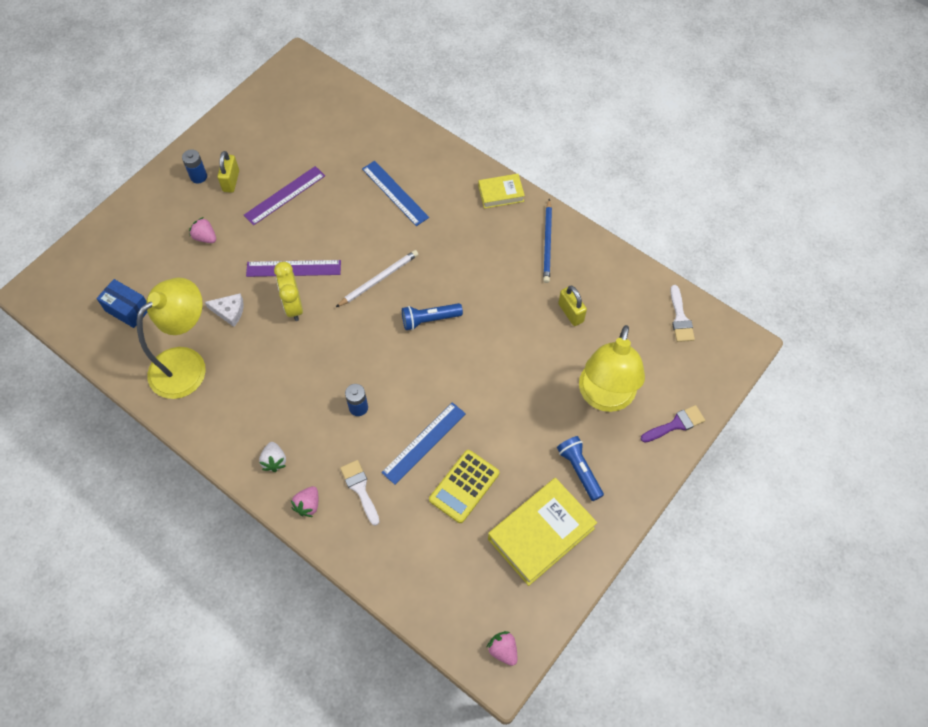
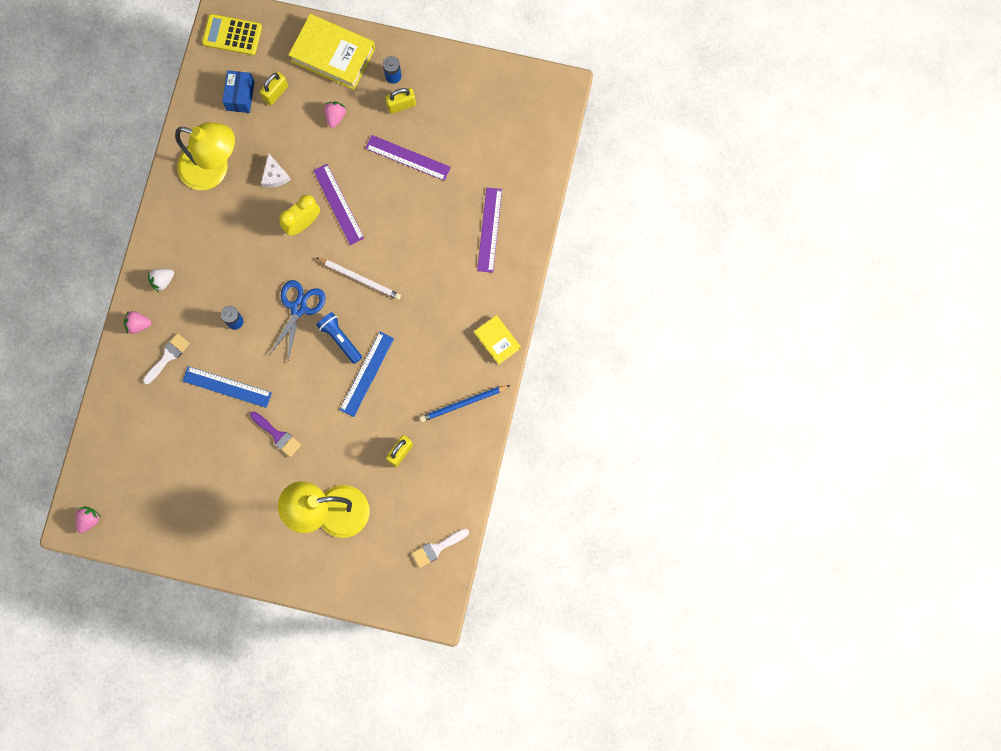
camera: 65 degrees right, 15 degrees up
(147, 278) = (275, 93): none -> yellow padlock
(377, 343) = (298, 308): none -> blue scissors
(392, 160) = (489, 230): none -> purple ruler
(395, 193) = (454, 249): blue ruler -> blue ruler (367, 374)
(464, 486) = (204, 435): yellow calculator -> yellow calculator (232, 35)
(541, 534) = (190, 510): yellow book -> yellow book (333, 55)
(579, 470) = (256, 518): blue flashlight -> none
(676, 424) = (331, 581): purple brush -> purple brush (277, 435)

